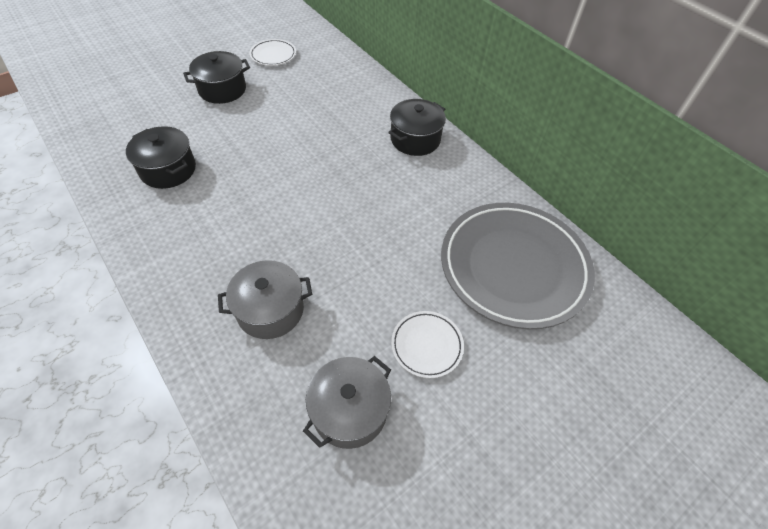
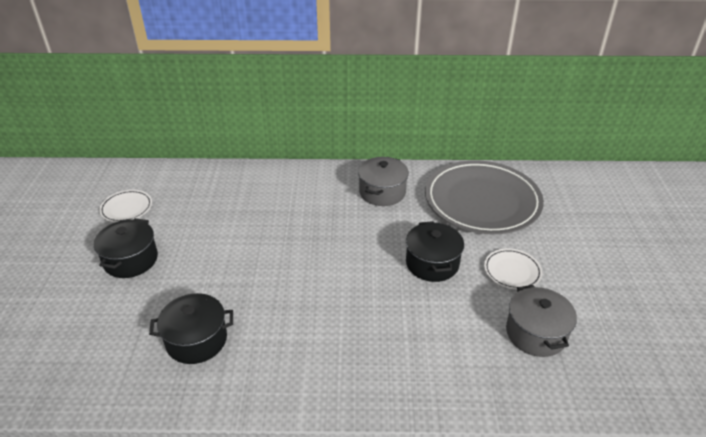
camera: 50 degrees left, 15 degrees down
(270, 310) = (419, 338): grey pot -> grey pot (382, 192)
(415, 139) = (325, 183): black pot -> black pot (432, 263)

